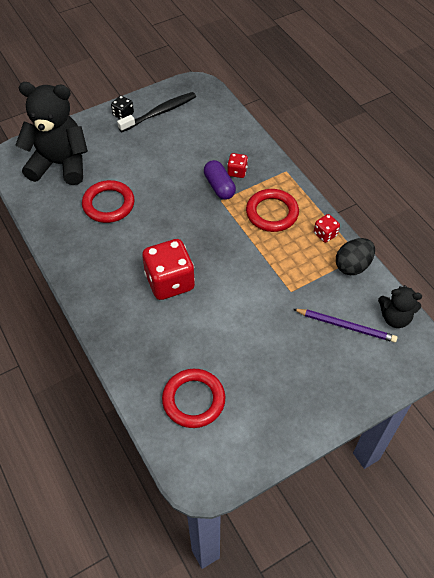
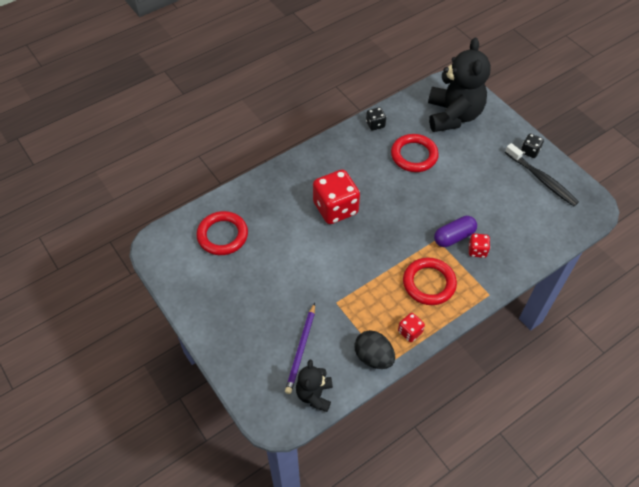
camera: 85 degrees right, 0 degrees up
(54, 233) = (375, 124): none -> black dice

